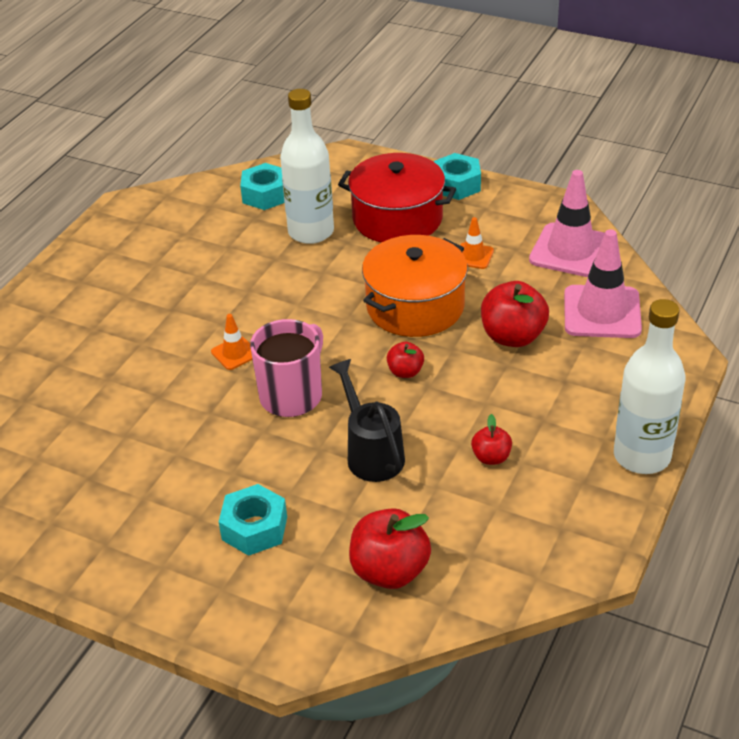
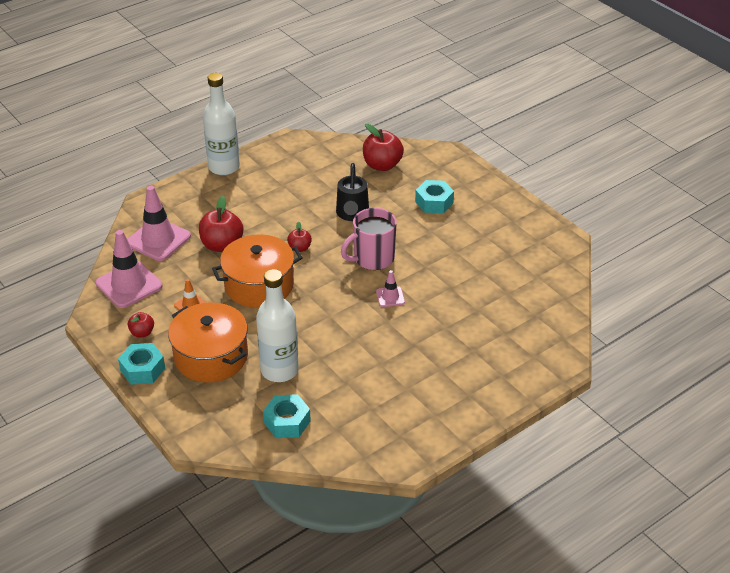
camera: 155 degrees left, 0 degrees up
(235, 353) = (390, 297): orange traffic cone -> pink traffic cone
(397, 218) = (211, 356): red pot -> orange pot
(491, 457) = (294, 191): red apple -> red apple (142, 333)

